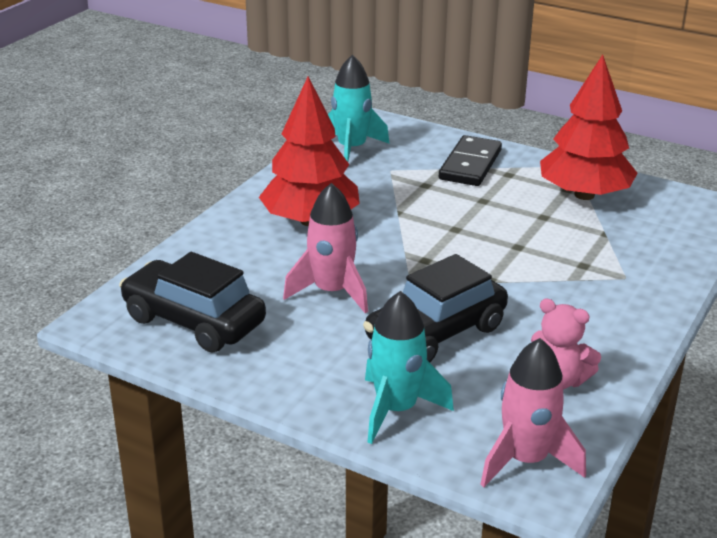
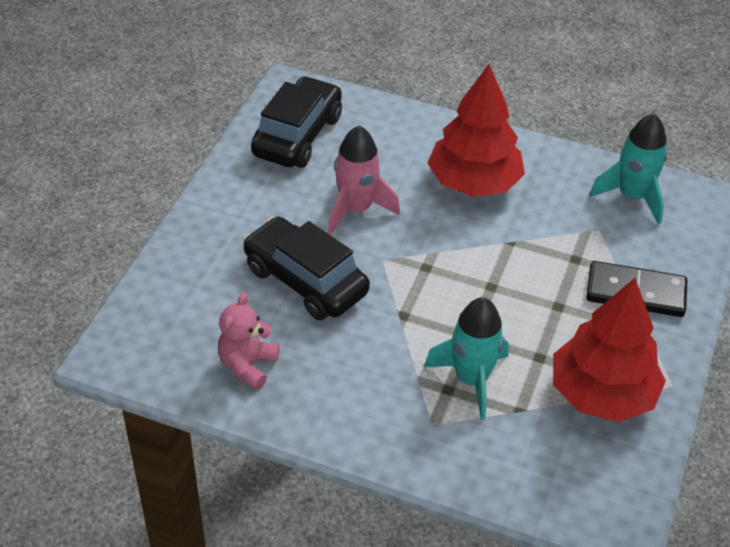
camera: 80 degrees right, 15 degrees up
(396, 410) = (196, 262): turquoise rocket -> turquoise rocket (471, 379)
(526, 460) = (139, 343): pink rocket -> none

